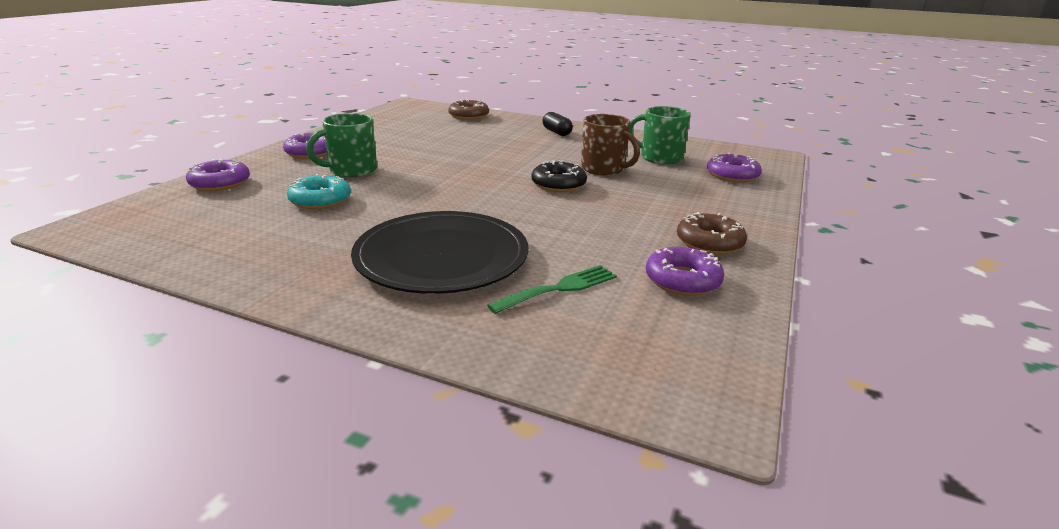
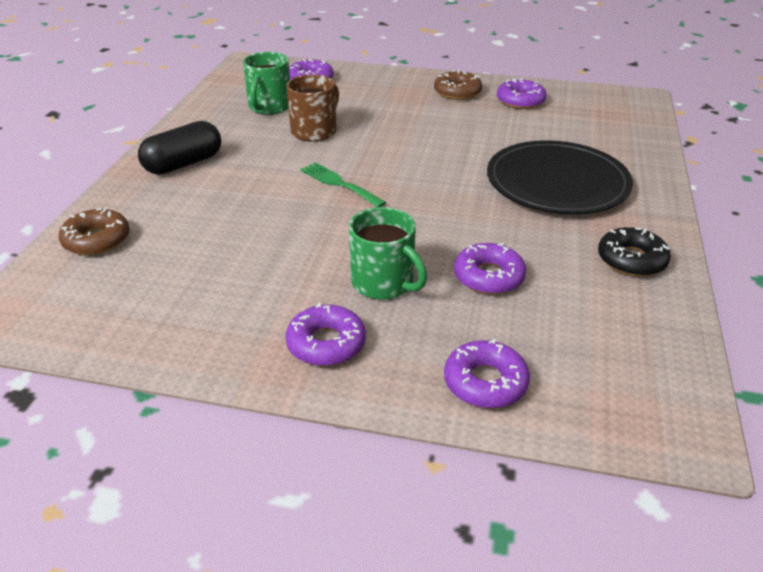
camera: 100 degrees left, 10 degrees up
(320, 200) = (488, 277): turquoise donut -> purple donut
(556, 132) = (183, 164): black capsule -> black capsule, size x1.60
(558, 184) = (370, 150): black donut -> black donut (631, 260)
(559, 288) = (563, 136): green fork -> green fork (339, 184)

